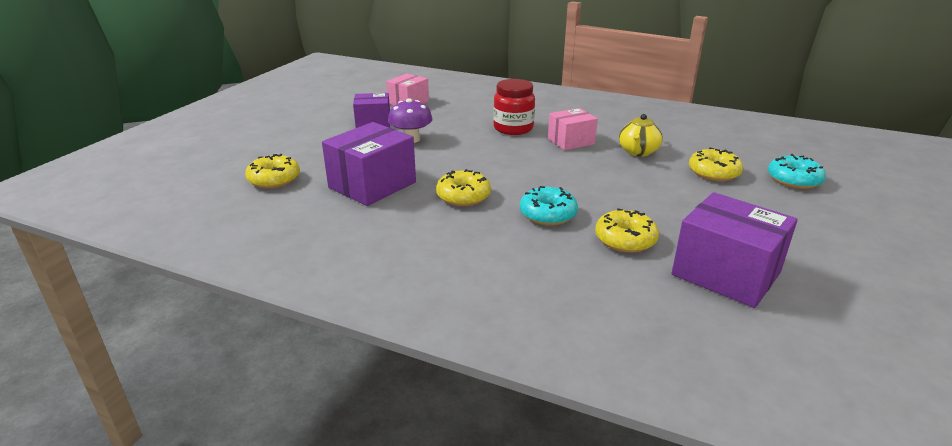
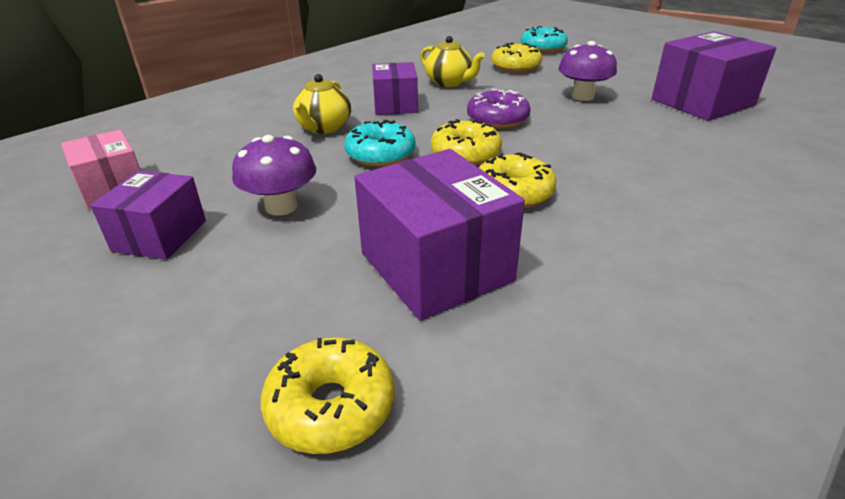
camera: 70 degrees left, 5 degrees up
(513, 128) = (323, 128): red jar -> yellow teapot
(548, 214) = (580, 150): turquoise donut -> turquoise donut (380, 155)
(571, 141) = (395, 105): pink box -> purple box
(578, 178) = (497, 119): none -> purple donut
(625, 240) = (642, 125): yellow donut -> yellow donut (465, 154)
(669, 209) = (582, 96): none -> purple mushroom

